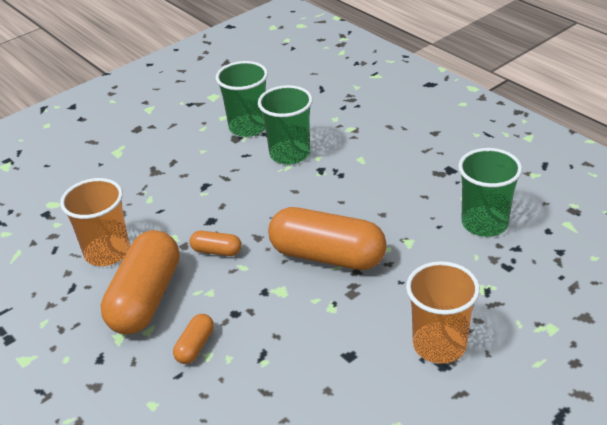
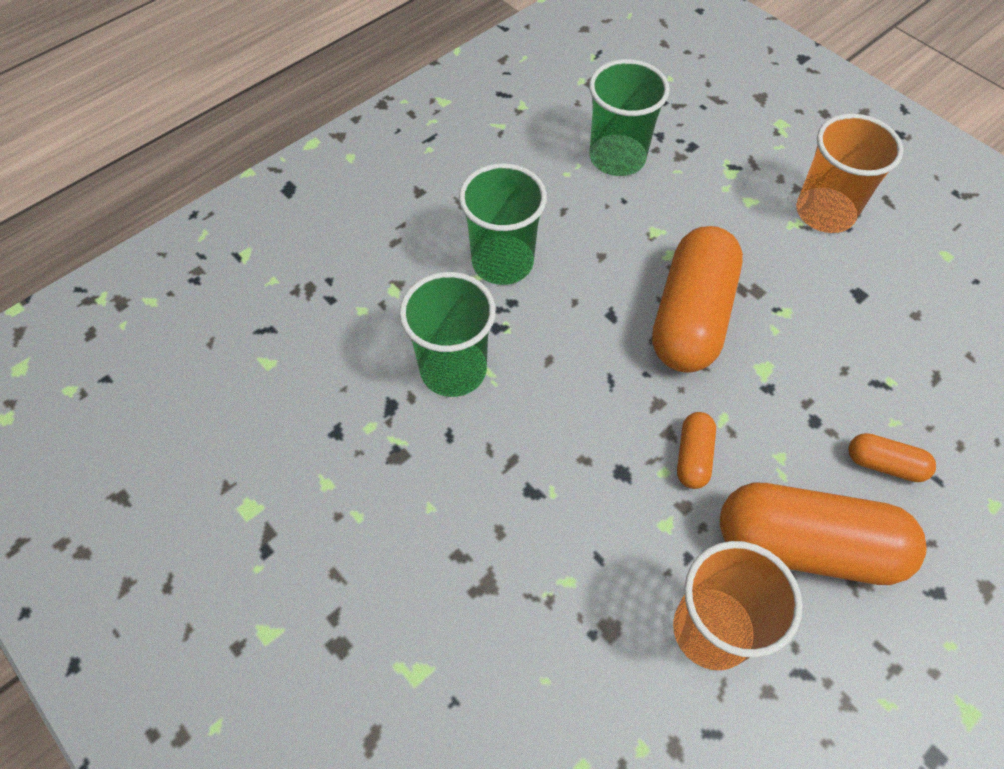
camera: 95 degrees left, 20 degrees up
(248, 127) = (366, 437): green cup -> green cup (502, 262)

